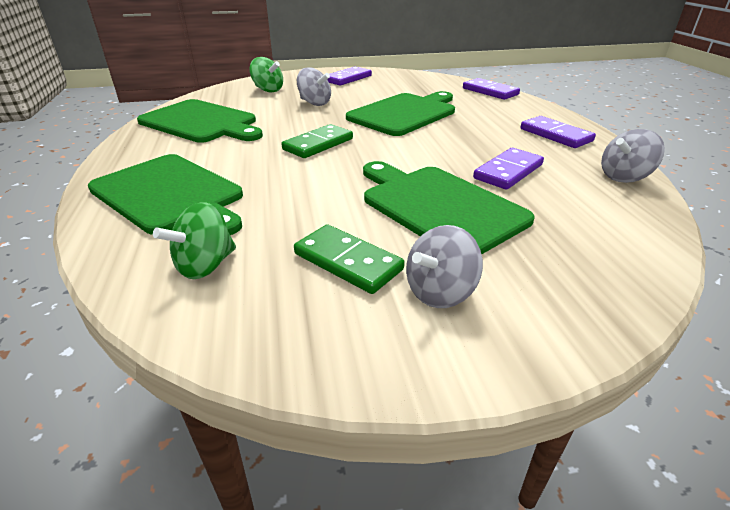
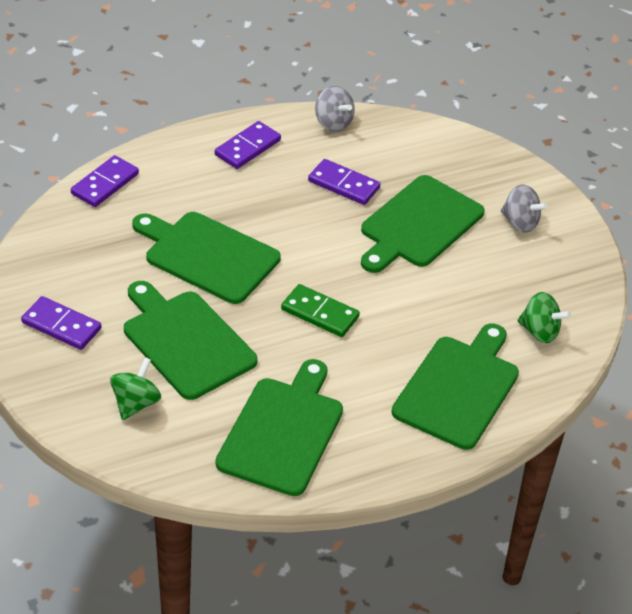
camera: 105 degrees left, 10 degrees up
(314, 103) = (185, 341): grey spinning top -> green cutting board
(348, 261) = (507, 264): green domino -> none

